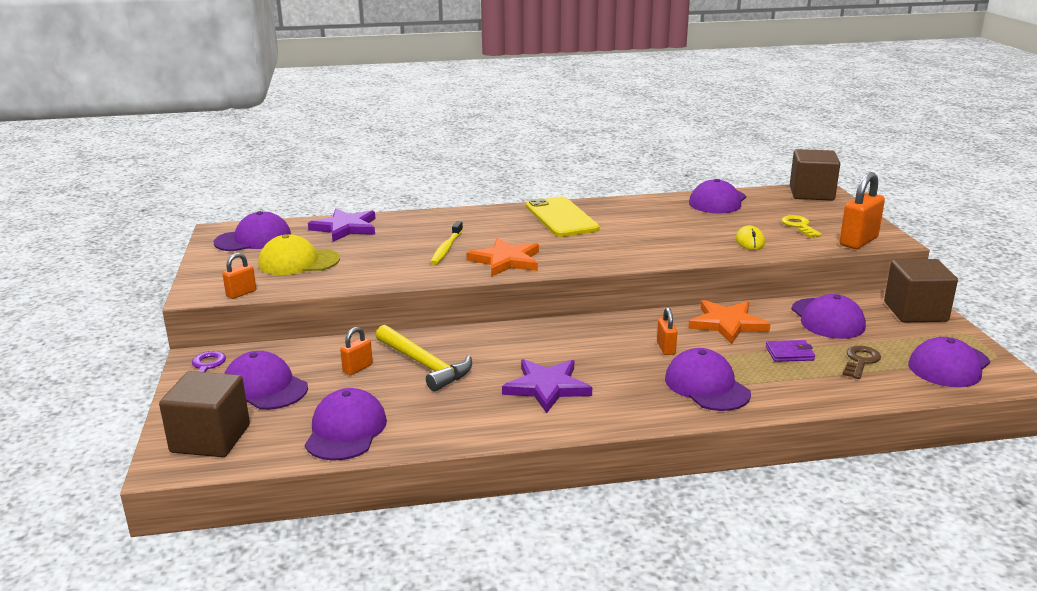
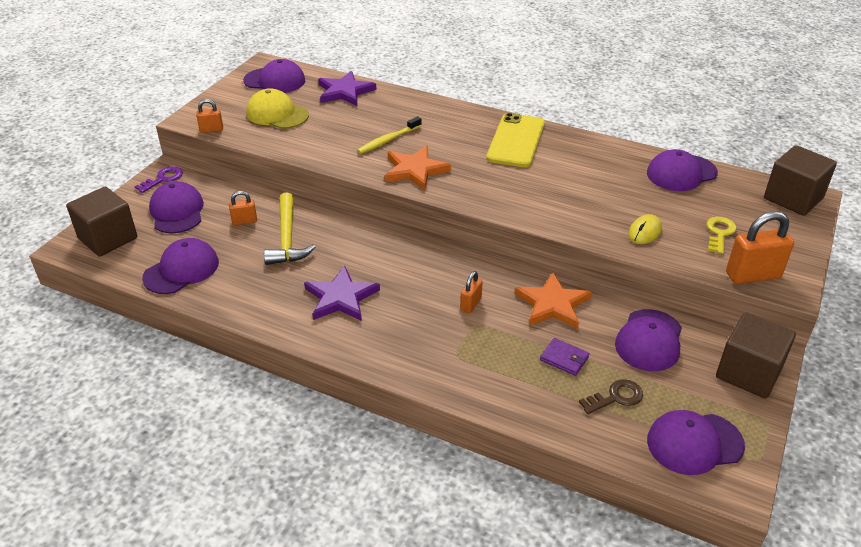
camera: 35 degrees right, 15 degrees up
(706, 386) = (454, 355): purple cap -> none

